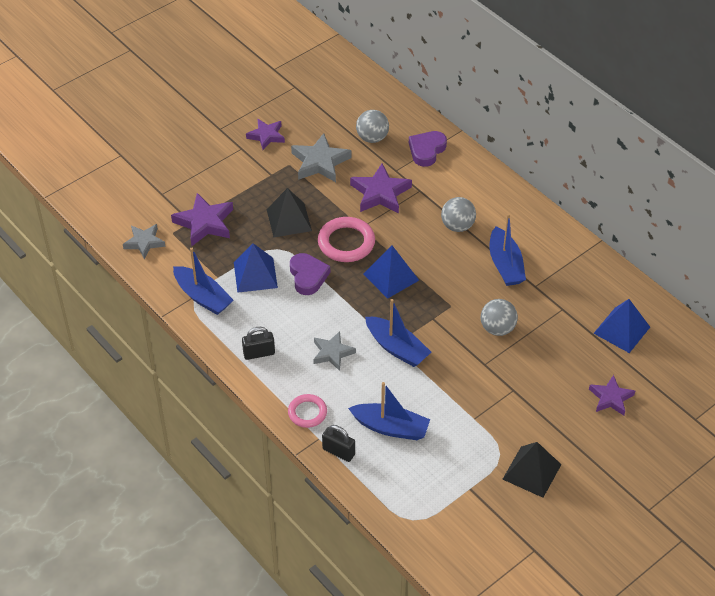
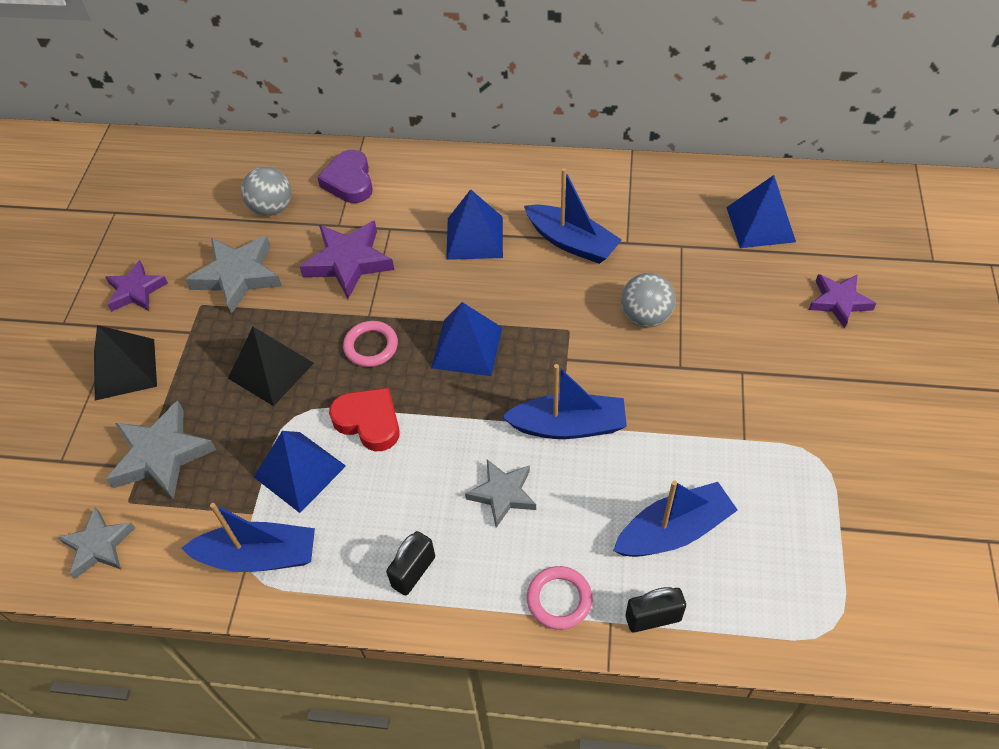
camera: 40 degrees left, 5 degrees up
(204, 223) = (161, 455): purple star -> grey star
(308, 276) = (369, 421): purple heart -> red heart
(346, 242) = (371, 346): pink ring -> pink ring, size x0.62
(457, 226) = (474, 237): grey ball -> blue pyramid
(531, 471) = (872, 449): black pyramid -> black pyramid (125, 369)

